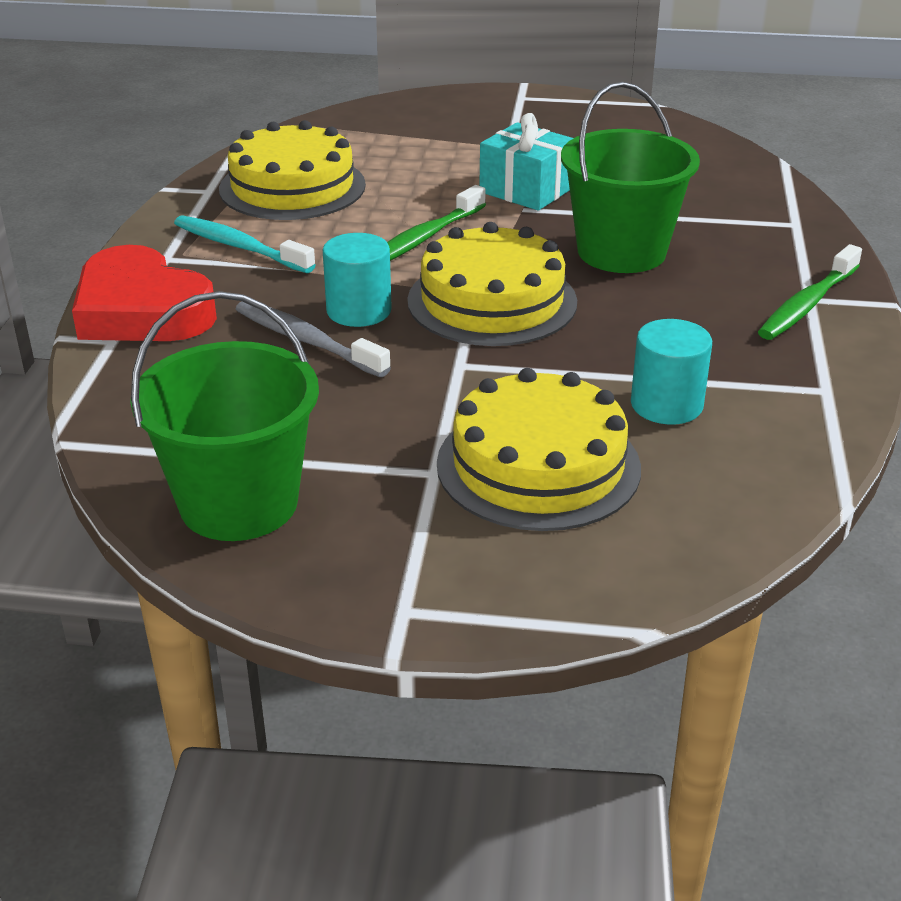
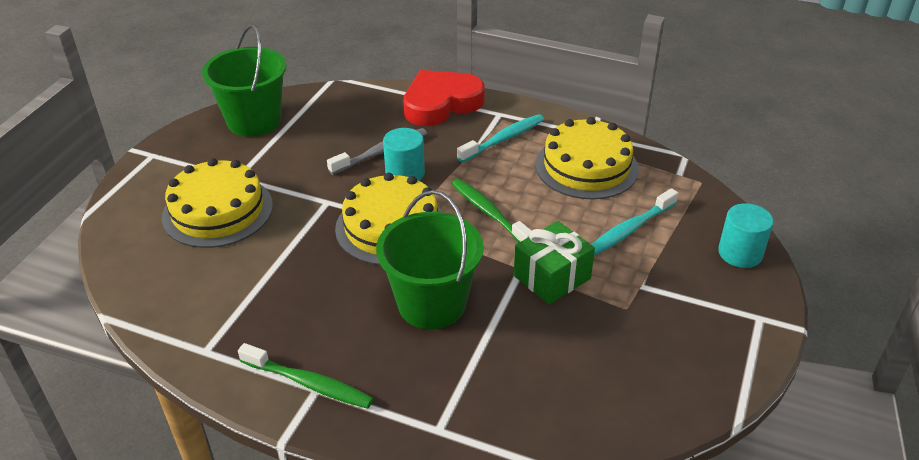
camera: 105 degrees right, 5 degrees up
(414, 156) = (630, 229): none -> turquoise toothbrush
(526, 190) = (552, 277): turquoise gift -> green gift
(666, 405) = (237, 272): turquoise cylinder -> turquoise cylinder (740, 253)
(807, 304) = (309, 383): green toothbrush -> green toothbrush turned 150 degrees clockwise

